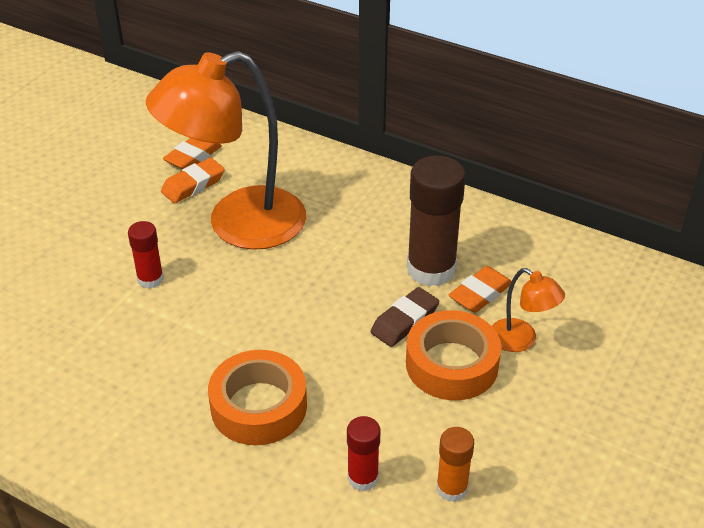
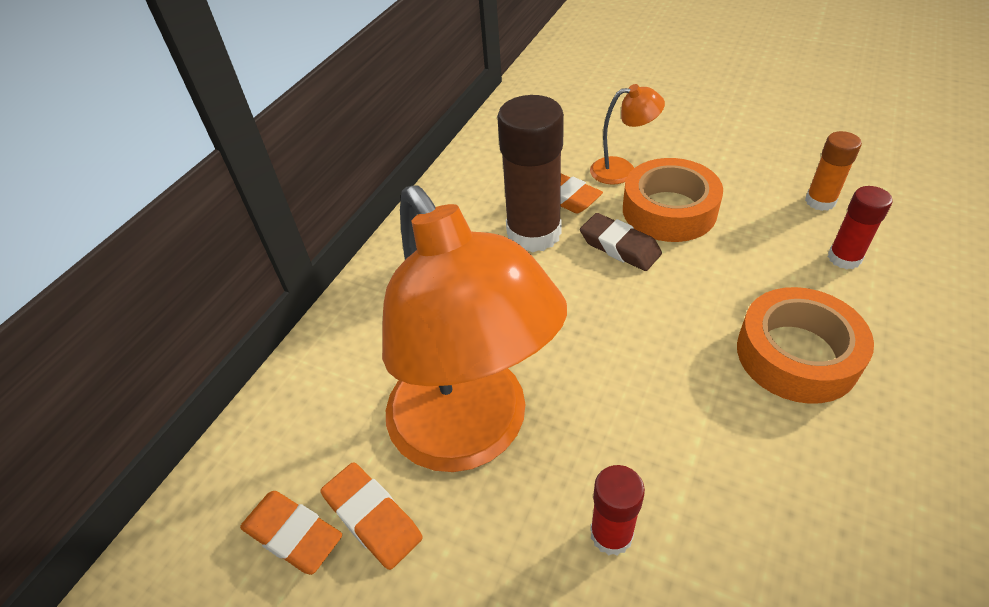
camera: 90 degrees left, 5 degrees up
(521, 340) = (622, 170): orange lamp -> orange lamp turned 45 degrees clockwise

